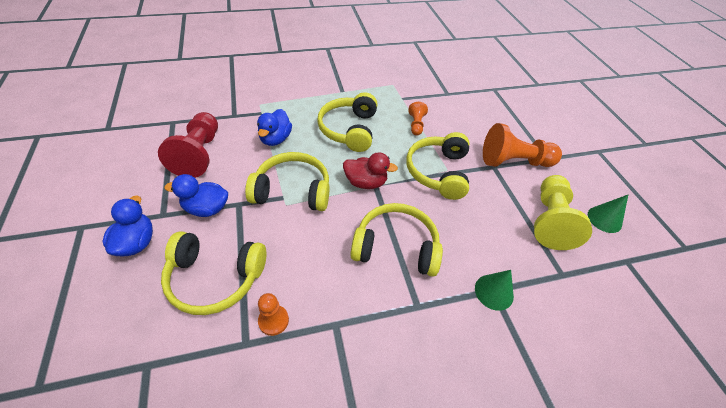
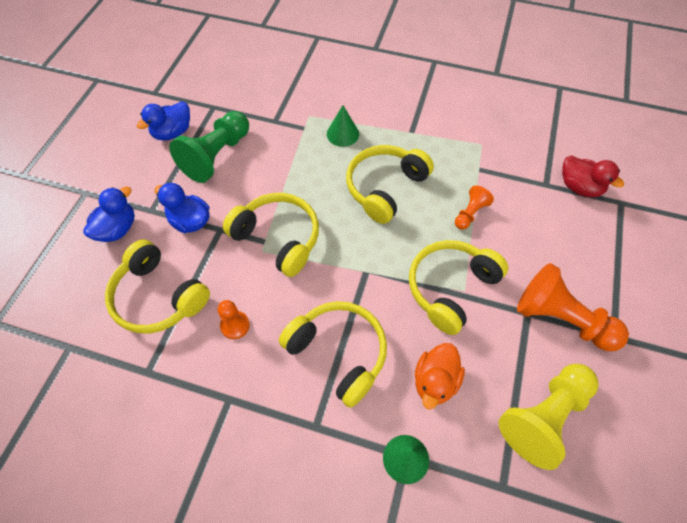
camera: 35 degrees right, 10 degrees up
(199, 154) = (216, 156): red pawn -> green pawn
(273, 320) = (181, 364): orange pawn -> orange pawn (235, 325)
(275, 139) = (299, 168): blue duck -> blue duck (172, 132)
(365, 182) = (358, 263): red duck -> red duck (579, 187)
(473, 232) = (435, 381): none -> orange duck
(604, 219) = (623, 454): green cone -> green cone (342, 134)

